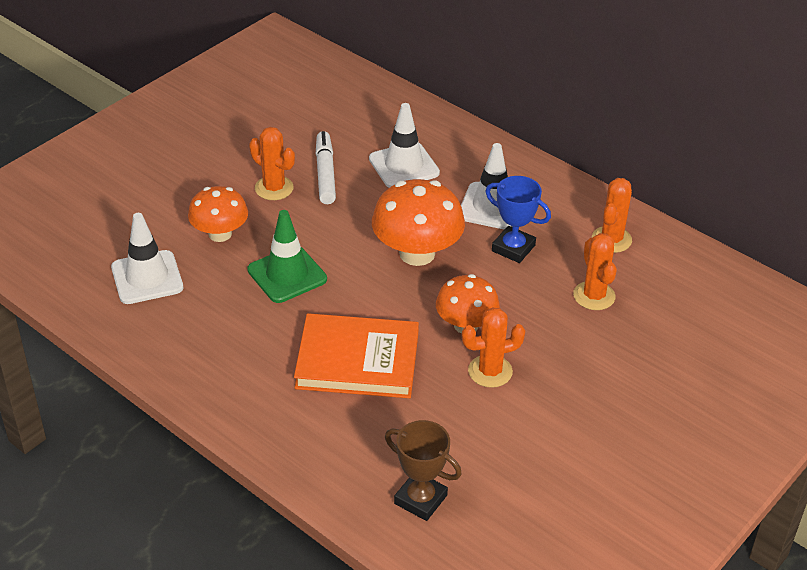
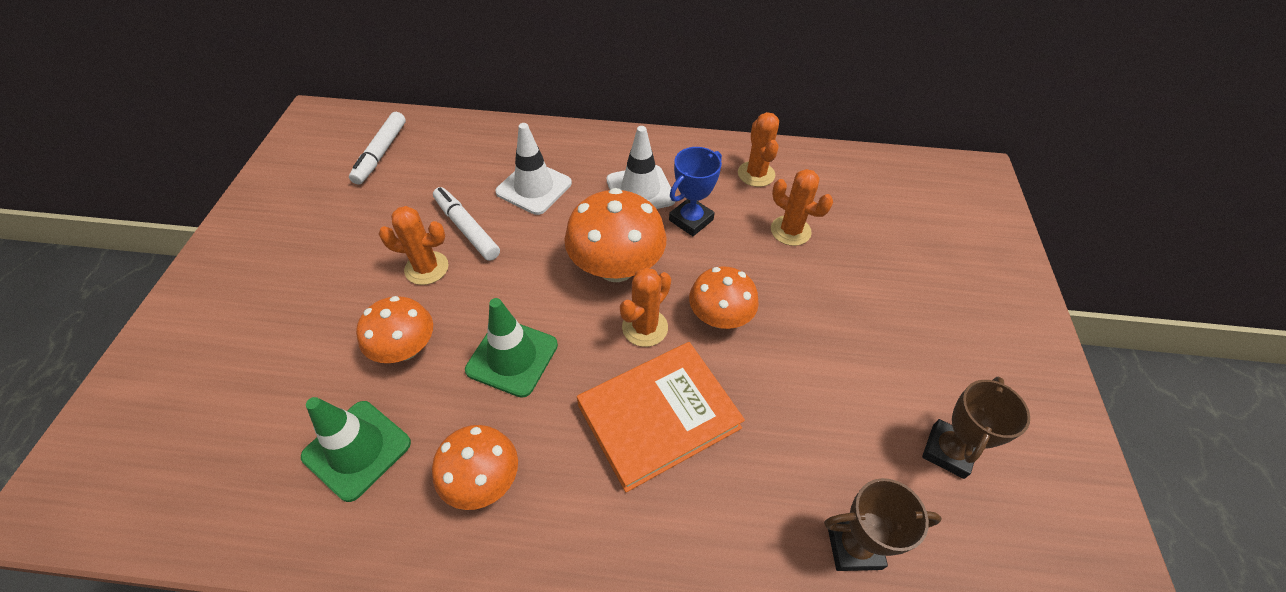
camera: 35 degrees left, 10 degrees up
(147, 277) = (357, 449): white traffic cone -> green traffic cone
(210, 334) = (483, 480): none -> orange mushroom
(304, 87) = (381, 153): none -> white marker
(490, 371) = (781, 353): orange cactus -> orange cactus (645, 327)
(513, 248) = (691, 220): blue trophy -> blue trophy turned 45 degrees counterclockwise
(554, 494) = (948, 451): none -> brown trophy

